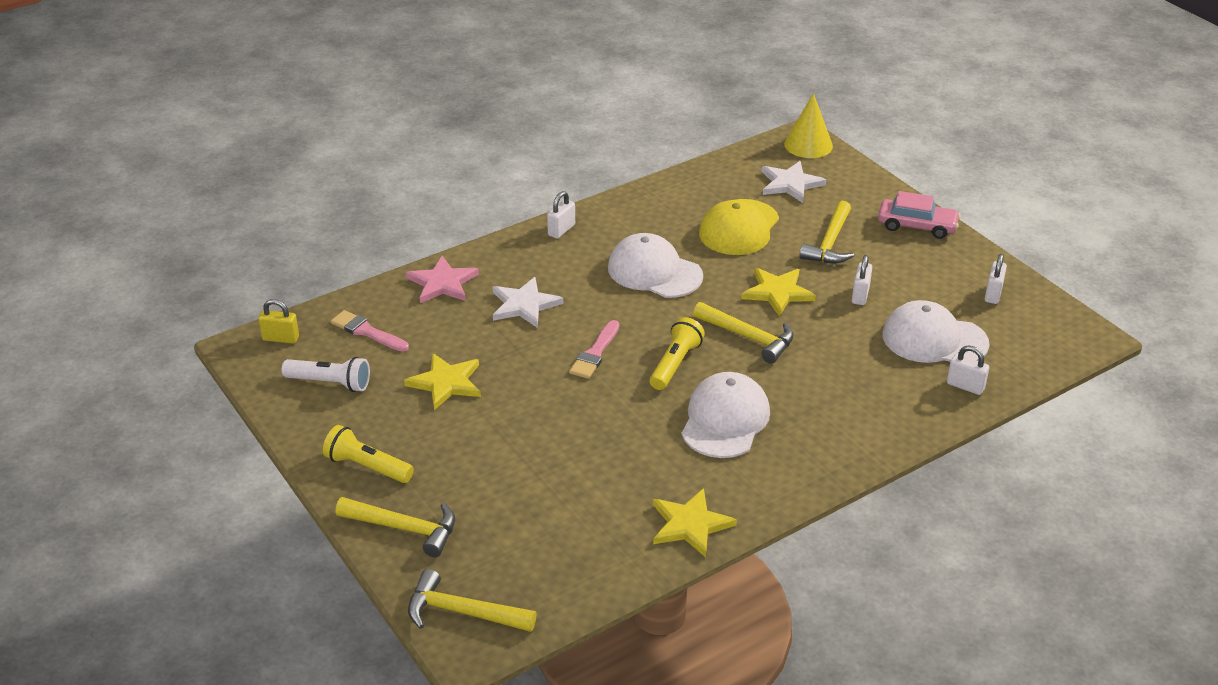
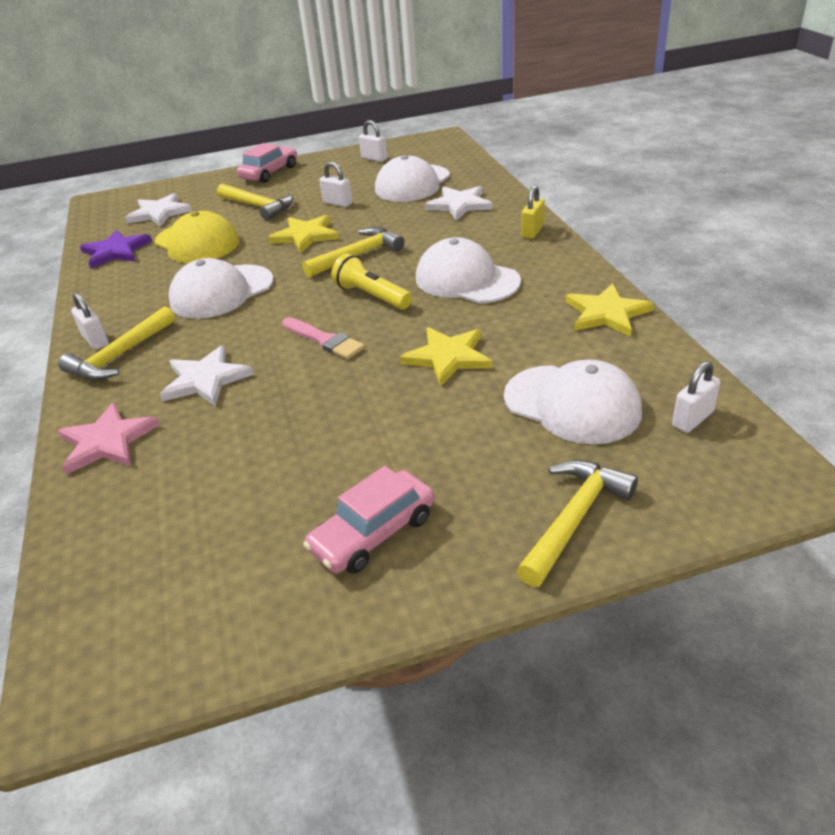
camera: 70 degrees left, 0 degrees up
(280, 338) = (87, 634): yellow padlock -> yellow padlock (532, 231)
(330, 383) = (237, 576): white flashlight -> none
(367, 332) = (150, 525): pink brush -> none
(367, 467) = (441, 547): yellow flashlight -> none
(375, 433) = (373, 533): none -> pink car
(446, 383) = (308, 456): yellow star -> yellow star (448, 357)
(462, 612) = (730, 479): yellow hammer -> yellow hammer (120, 356)
(539, 514) = (572, 404): none -> white cap
(705, 186) = (116, 251): none -> purple star
(808, 145) = (114, 199): yellow cone -> none
(892, 386) = (459, 205): none -> white star
(965, 386) = (473, 180): white padlock -> white padlock (692, 419)

